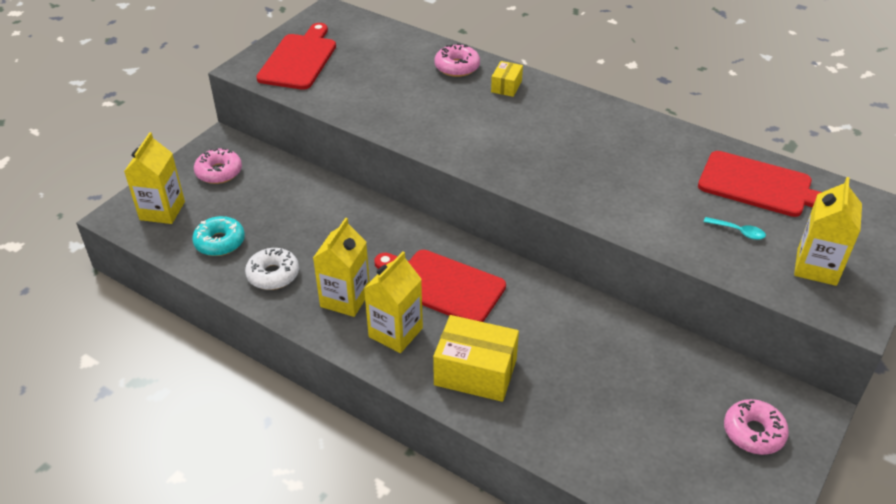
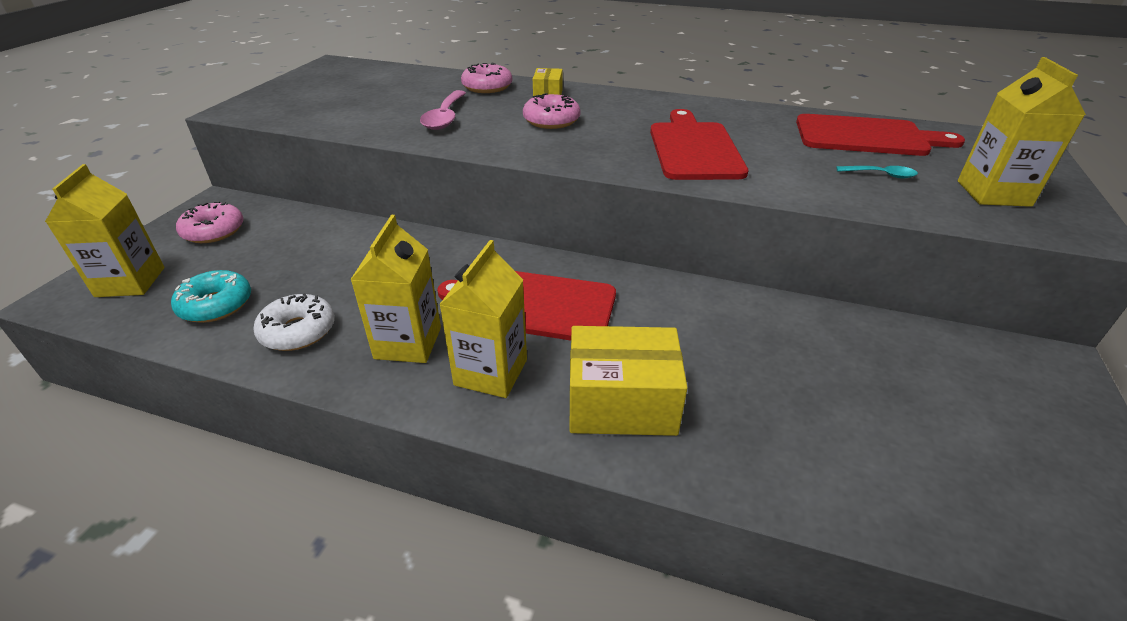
camera: 15 degrees left, 5 degrees down
(299, 59) = (302, 98): red cutting board -> red cutting board (694, 148)
(410, 104) = (445, 117): none -> pink spoon
(753, 432) = (1017, 405): pink donut -> pink donut (551, 121)

